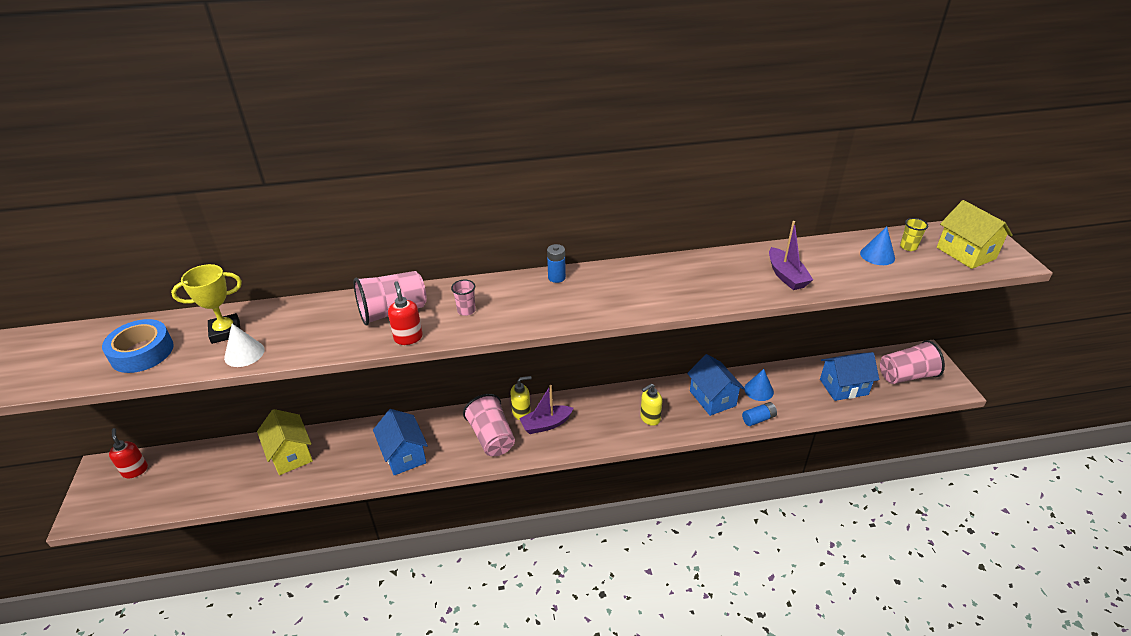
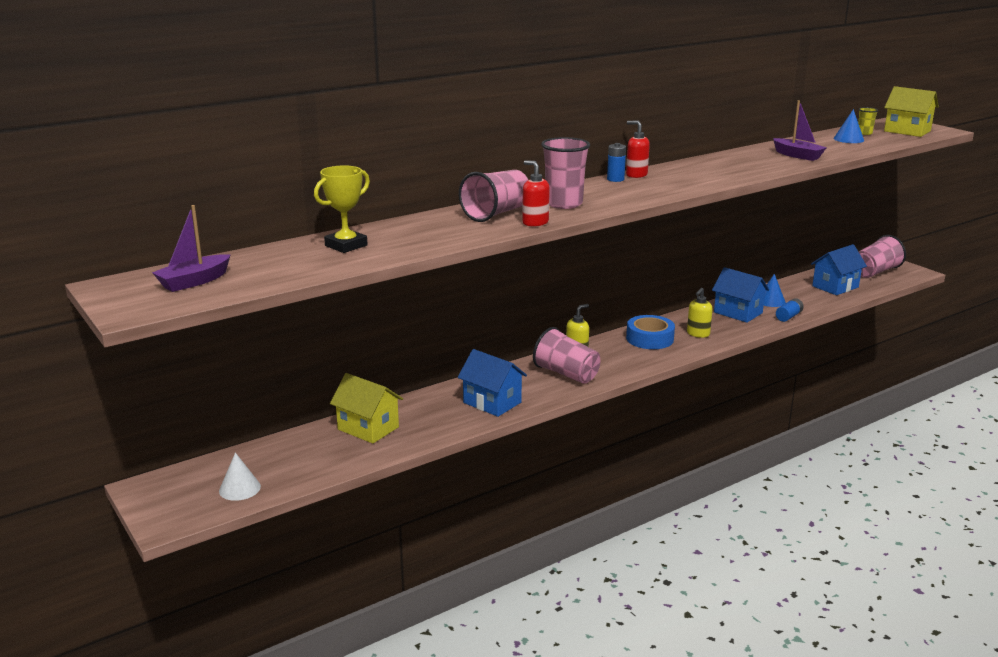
camera: 25 degrees left, 15 degrees down
(135, 470) = (191, 479): red soap dispenser -> red soap dispenser (636, 175)
(142, 352) = (276, 268): blue tape -> blue tape (649, 339)
(244, 353) = (389, 252): white cone -> white cone (240, 488)
(466, 310) = (564, 204): pink cup -> pink cup, size x2.02
(546, 424) = (609, 356): purple boat -> purple boat (194, 281)

